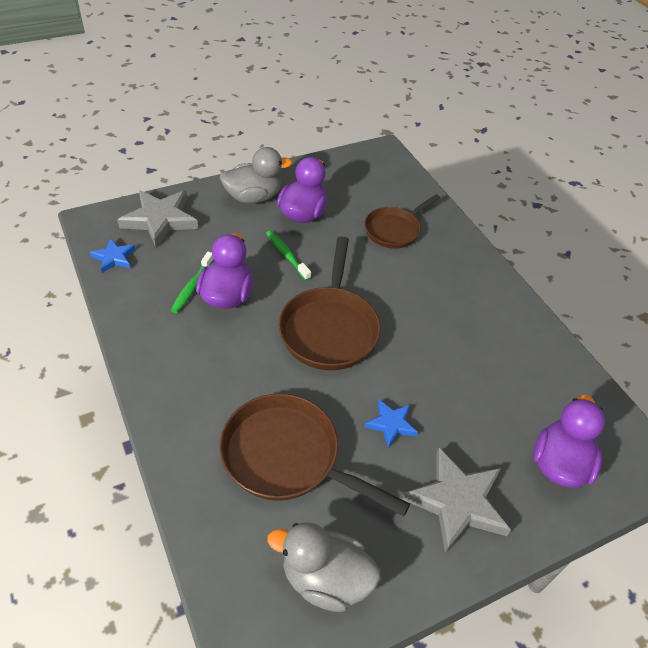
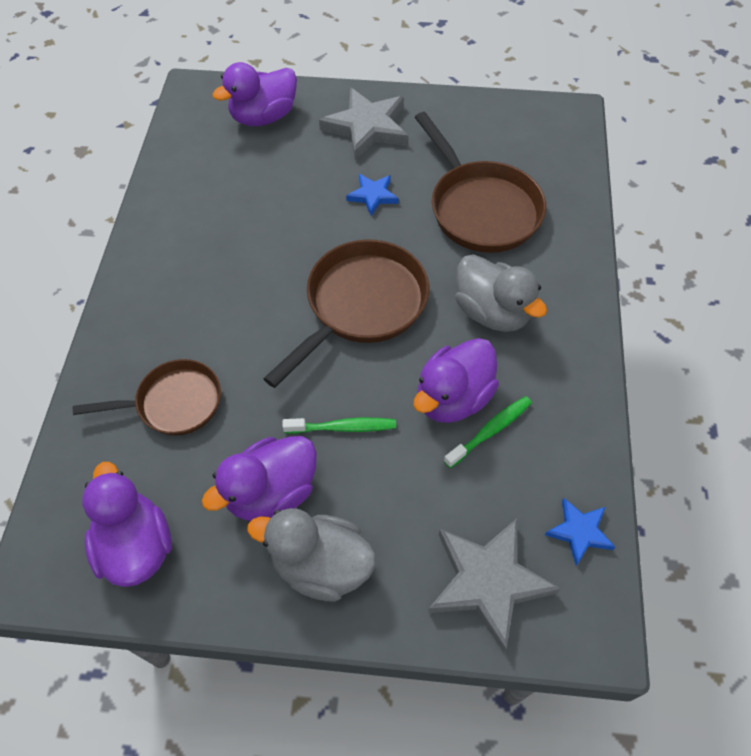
camera: 145 degrees left, 10 degrees up
(286, 255) = (343, 427): green toothbrush -> green toothbrush turned 90 degrees counterclockwise
(325, 579) = (499, 127): grey duck -> grey duck (492, 312)
(351, 174) = (136, 546): none -> purple duck

